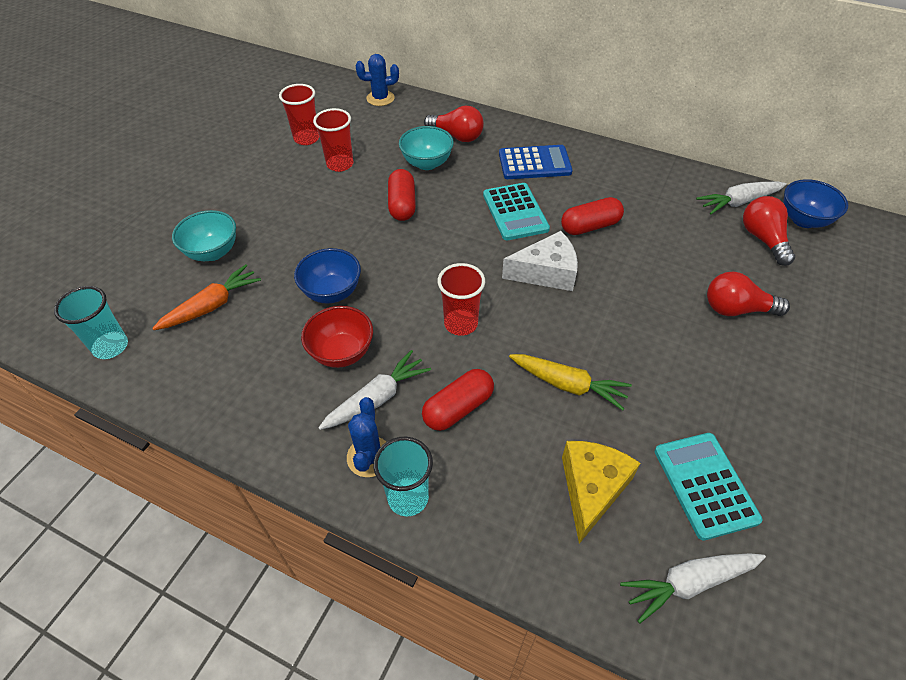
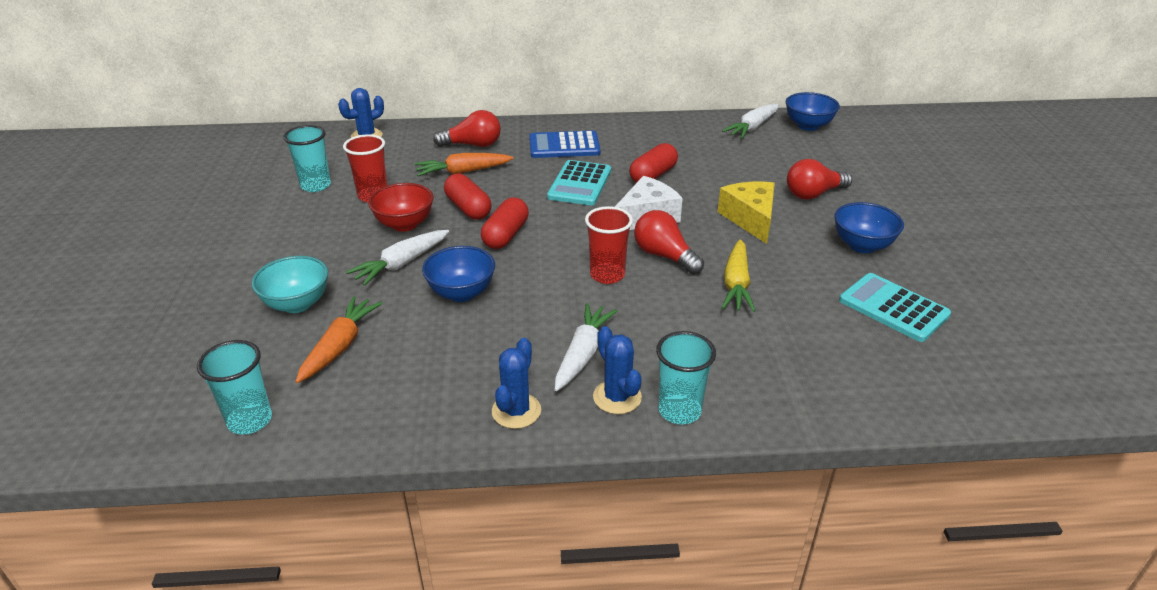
camera: 30 degrees left, 15 degrees down
(284, 430) = (516, 411): none -> blue cactus
(306, 138) = (315, 185): red cup -> turquoise cup
(342, 352) = (516, 333): red bowl -> red bowl (404, 224)
(427, 163) = (463, 172): turquoise bowl -> orange carrot
(458, 408) = (662, 333): red capsule -> red capsule (506, 235)
(515, 212) = (580, 184): turquoise calculator -> turquoise calculator turned 60 degrees clockwise
(534, 163) = (564, 146): blue calculator -> blue calculator turned 150 degrees counterclockwise
(568, 385) = (736, 284): yellow carrot -> yellow carrot turned 105 degrees clockwise
(591, 489) = (818, 343): yellow cheese -> yellow cheese (750, 219)
(688, 583) = (938, 371): white carrot -> white carrot (401, 264)
(736, 394) = (862, 245): none -> blue bowl
(763, 239) = (791, 145): red light bulb -> red light bulb (664, 256)

